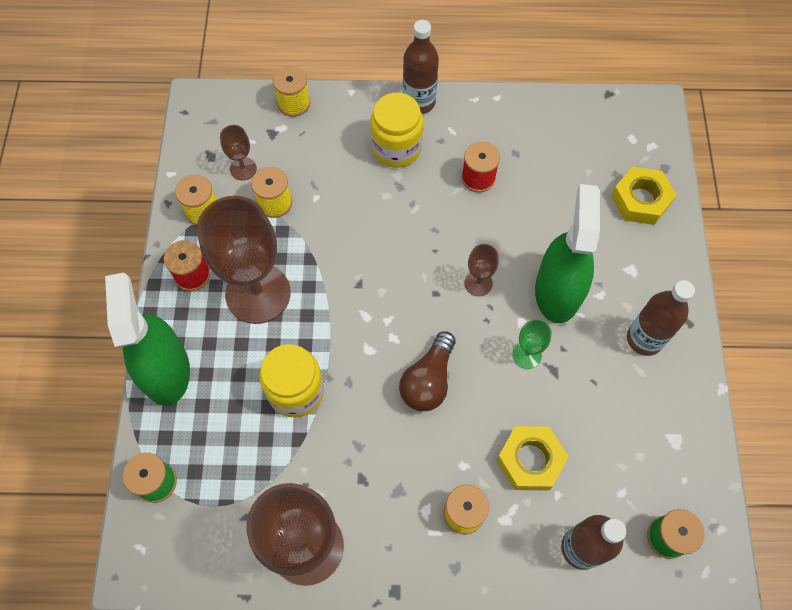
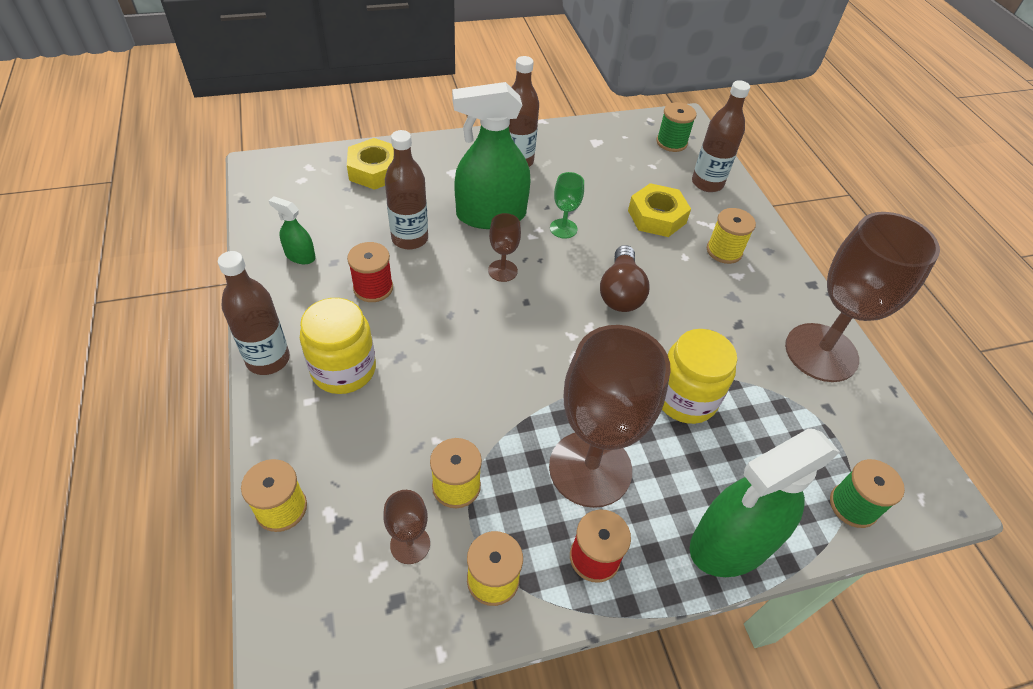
camera: 110 degrees left, 15 degrees down
(428, 380) = (620, 292): brown light bulb -> brown light bulb turned 90 degrees clockwise
(527, 130) = (300, 256): none -> green spray bottle
(535, 214) = (410, 238): none -> brown bottle

